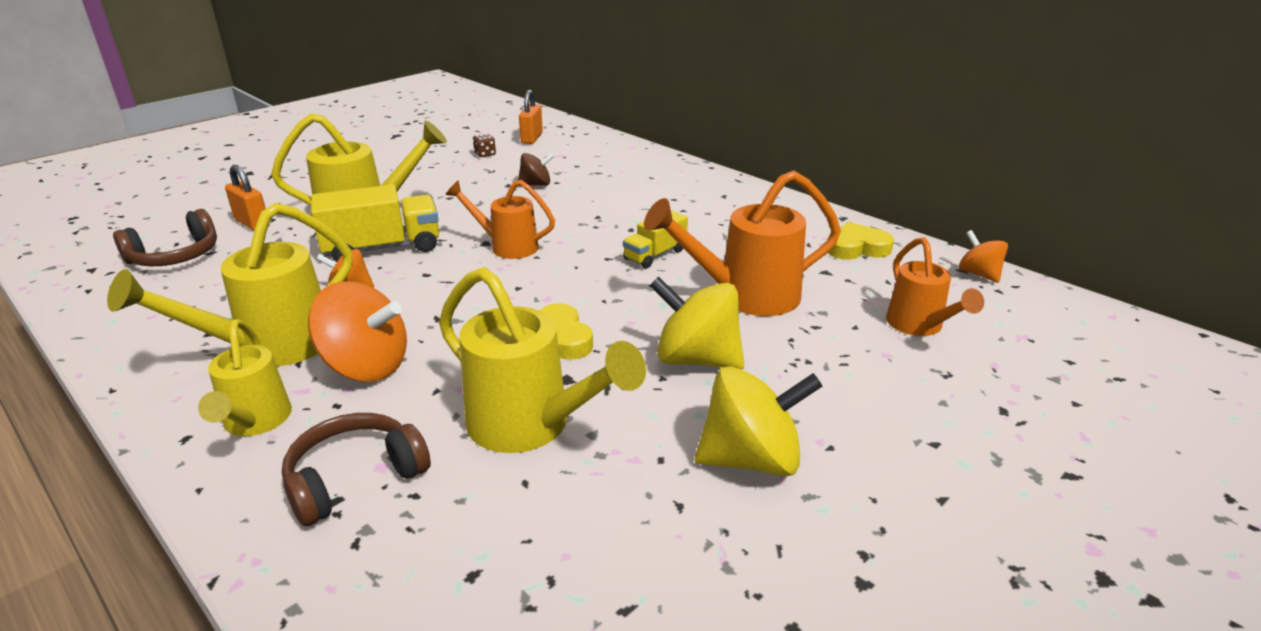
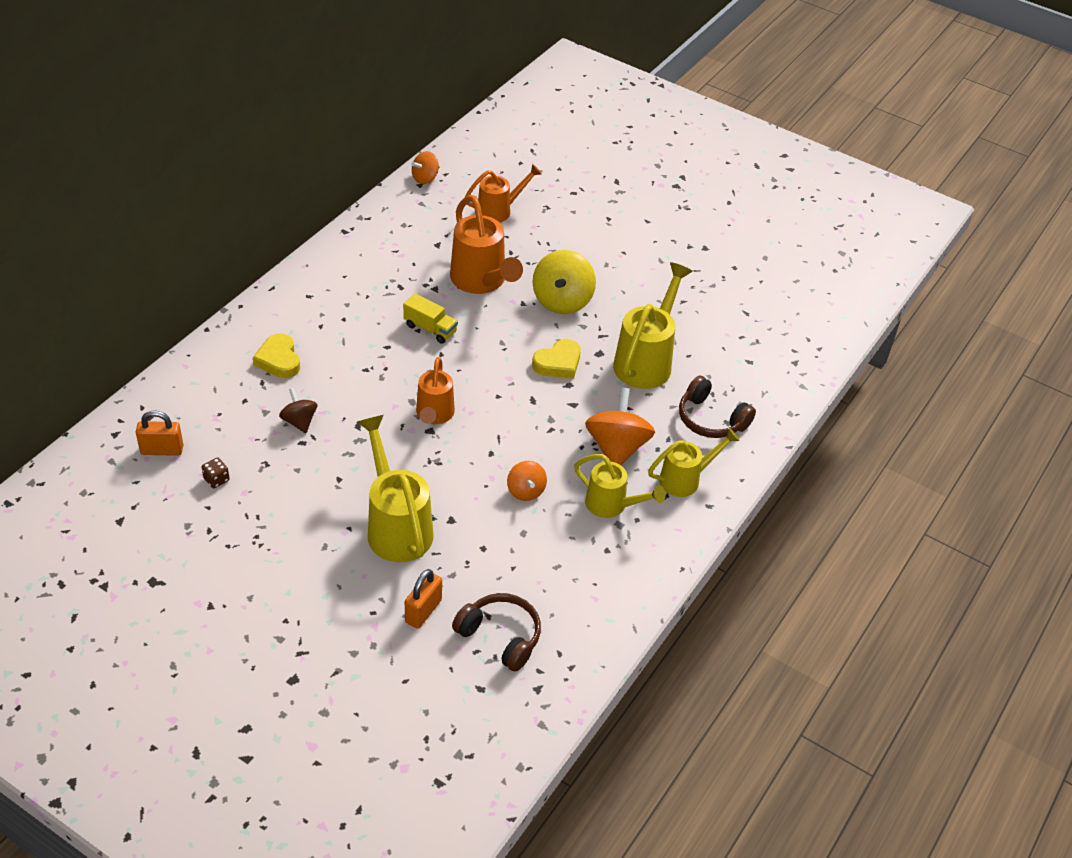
camera: 105 degrees left, 15 degrees up
(271, 347) = (611, 505): yellow watering can -> yellow watering can, size x0.63
(382, 248) = (454, 494): yellow truck -> none
(751, 459) = (642, 278): yellow spinning top -> none
(856, 248) = (397, 228): yellow heart -> yellow heart (279, 360)

